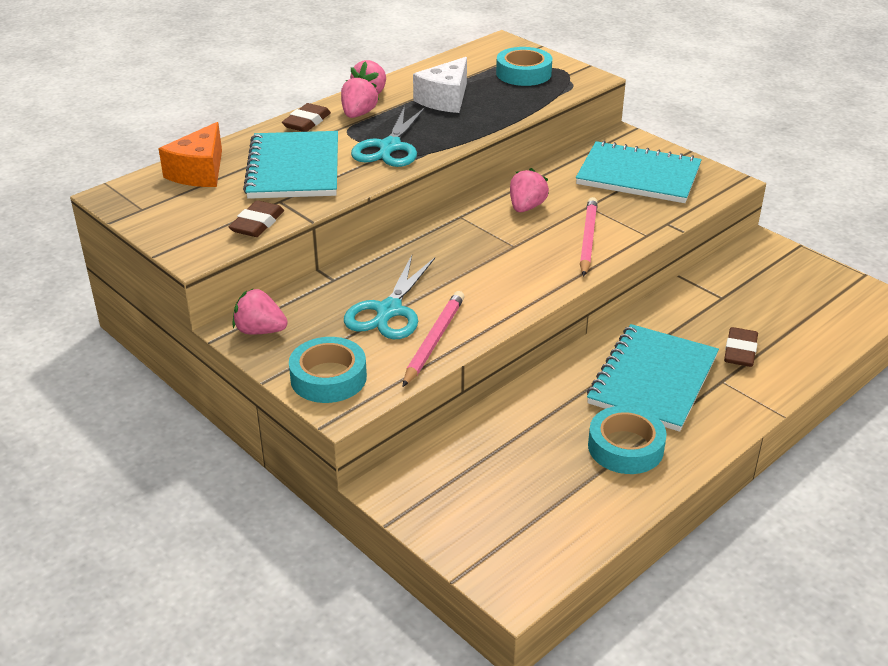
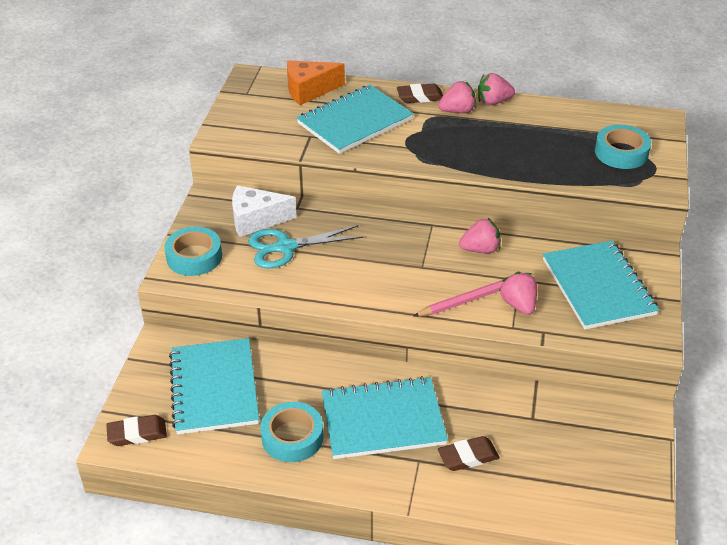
camera: 55 degrees right, 5 degrees up
(257, 223) = (274, 141): brown eraser -> brown eraser (137, 433)
(260, 331) = (215, 207): pink strawberry -> pink strawberry (518, 305)
(390, 147) = (429, 145): turquoise scissors -> none
(434, 340) = (272, 281): pink pencil -> none
(445, 99) = (528, 136): white cheese -> white cheese (256, 220)
(502, 474) = (214, 388): none -> turquoise notebook

